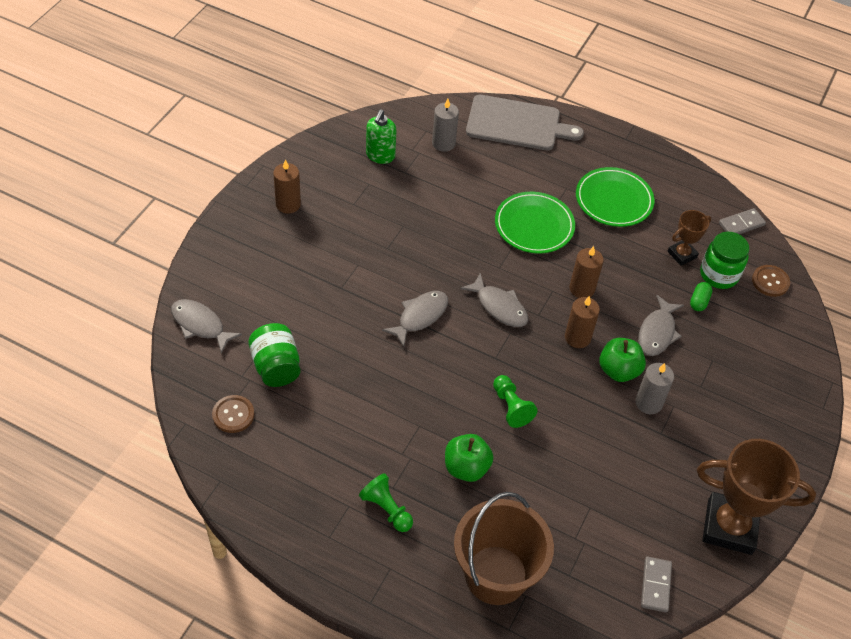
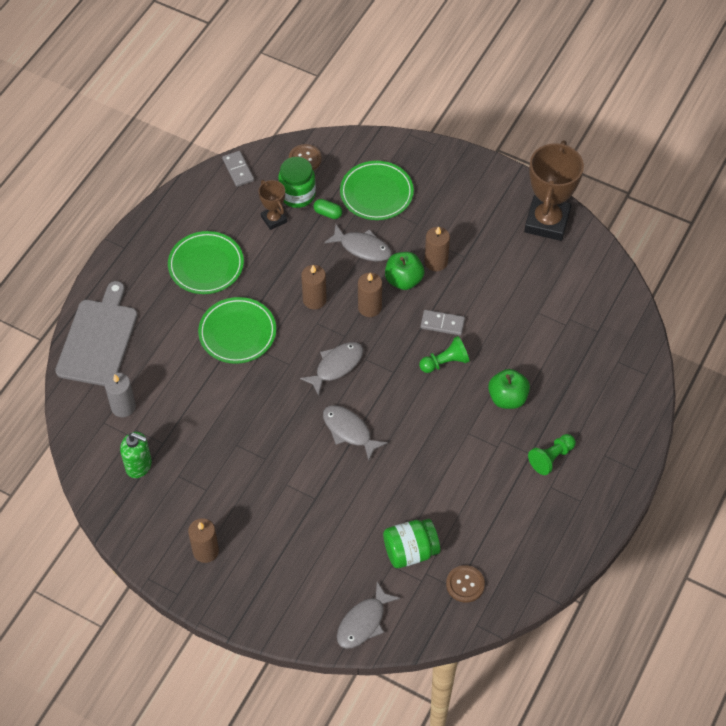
camera: 85 degrees left, 5 degrees up
(496, 575) = (602, 380): brown bucket -> none
(648, 403) = (436, 262): grey candle -> brown candle
(656, 585) = (600, 275): grey domino -> grey domino (442, 324)
(737, 347) = (376, 193): none -> green plate

